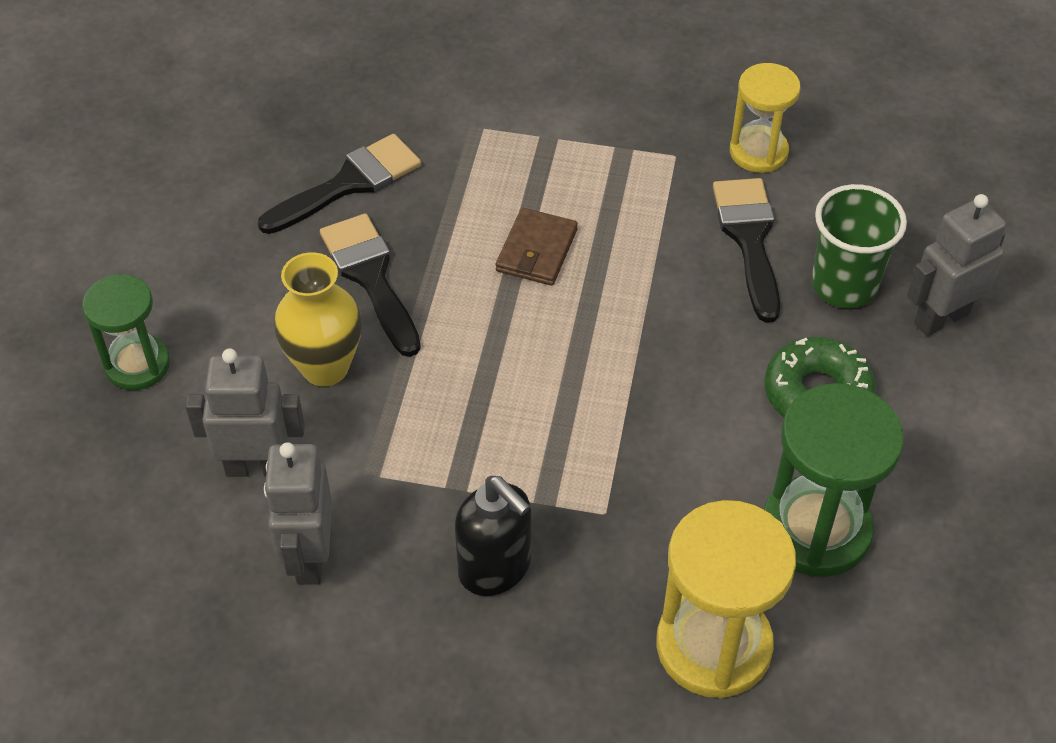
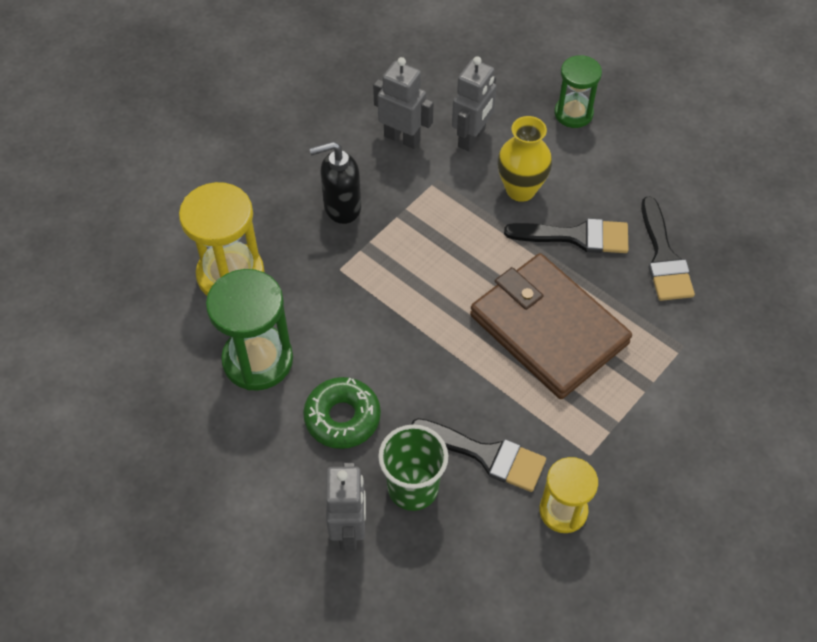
camera: 120 degrees right, 5 degrees up
(536, 250) = (548, 329): brown wallet -> brown wallet, size x2.28

